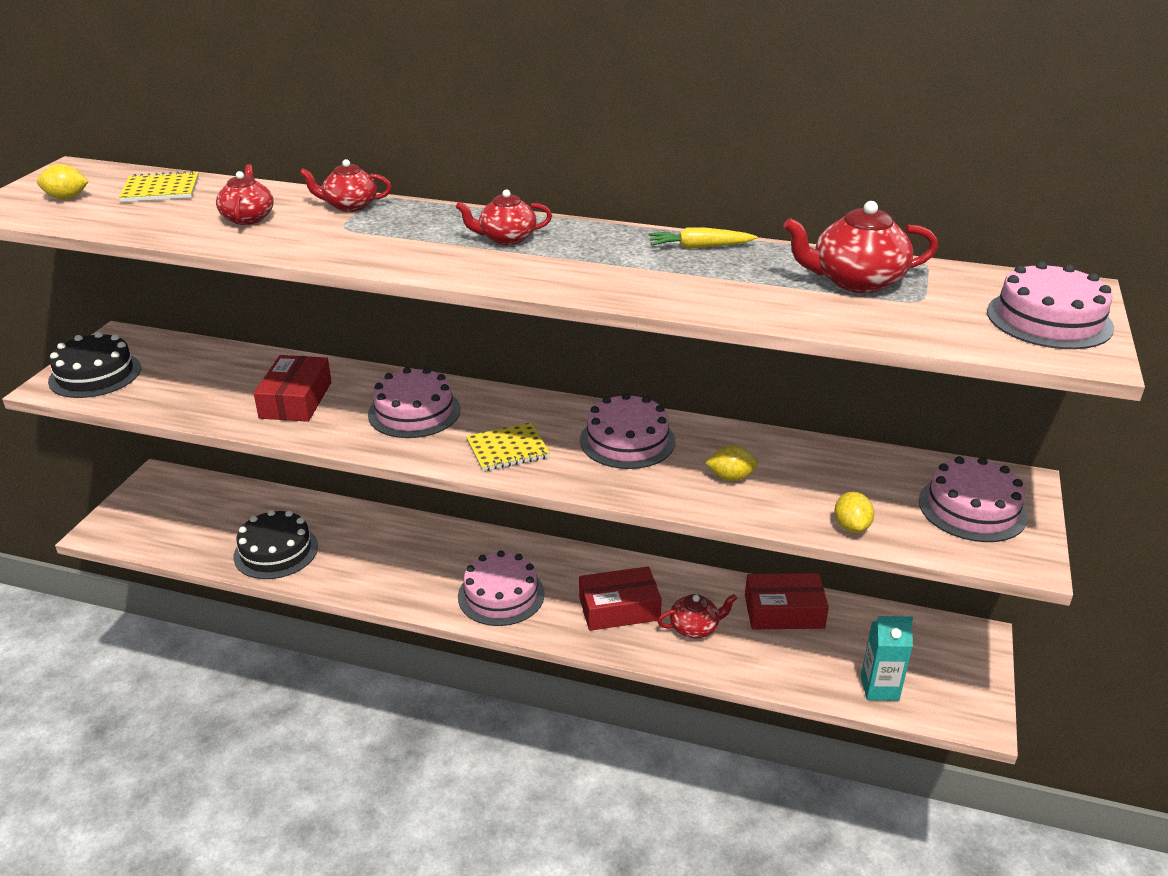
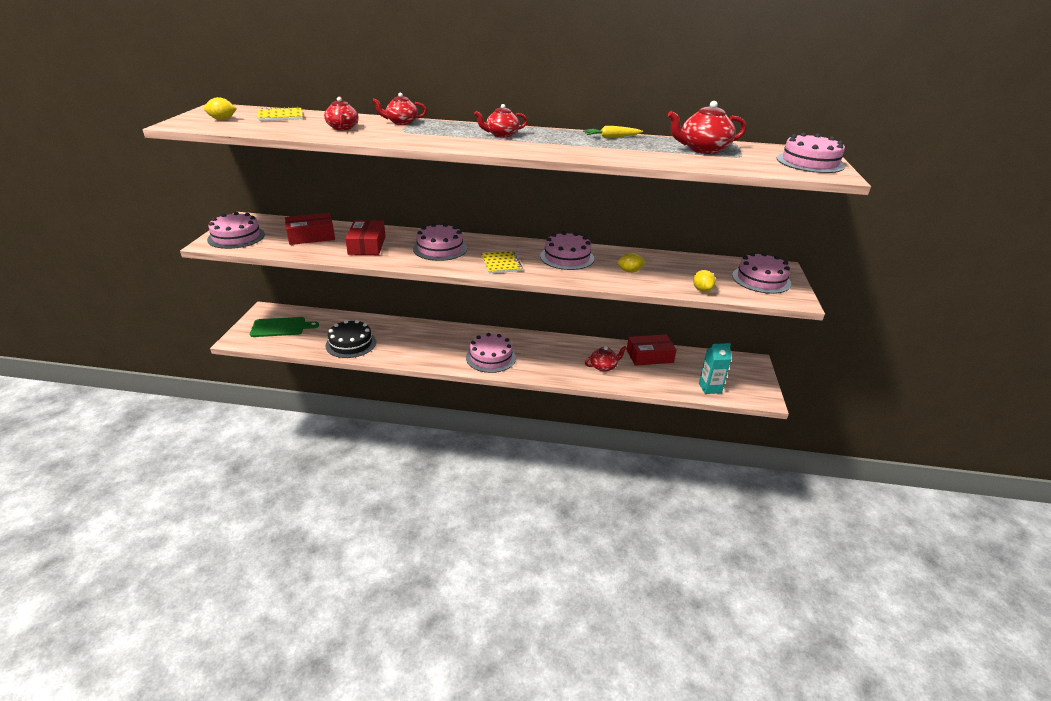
camera: 10 degrees left, 0 degrees up
(95, 374) = (236, 237): black cake -> pink cake
(173, 512) = (281, 327): none -> green cutting board
(507, 449) = (501, 263): yellow notebook -> yellow notebook turned 75 degrees counterclockwise
(619, 608) = (559, 360): red box -> red box (311, 236)

